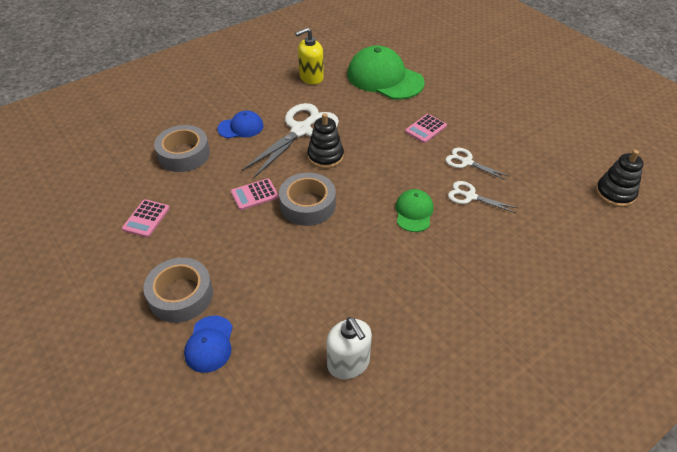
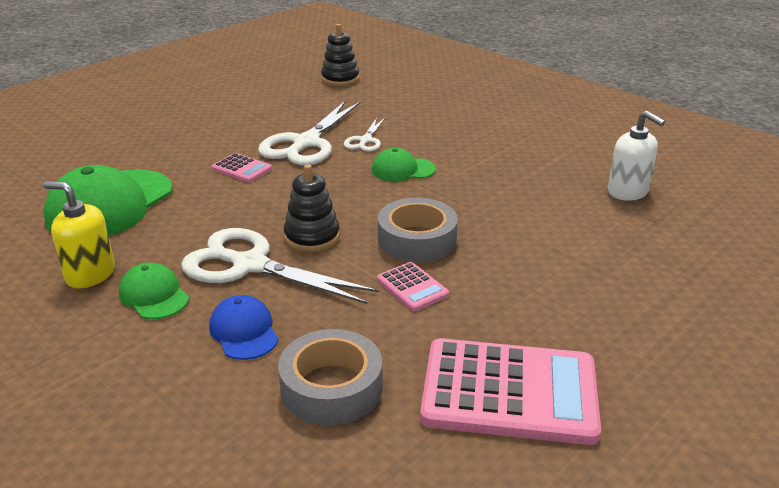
camera: 100 degrees left, 15 degrees down
(146, 218) = (509, 392): pink calculator -> pink calculator, size x2.17
(181, 295) = (627, 317): grey tape -> none
(209, 344) = (676, 278): blue cap -> none
(284, 98) = (154, 295): none -> green cap
(311, 77) = (90, 274): yellow soap dispenser -> yellow soap dispenser turned 150 degrees clockwise
(348, 363) = (628, 192): white soap dispenser -> white soap dispenser turned 90 degrees clockwise
(466, 162) = (306, 143): white scissors -> white scissors, size x1.95

